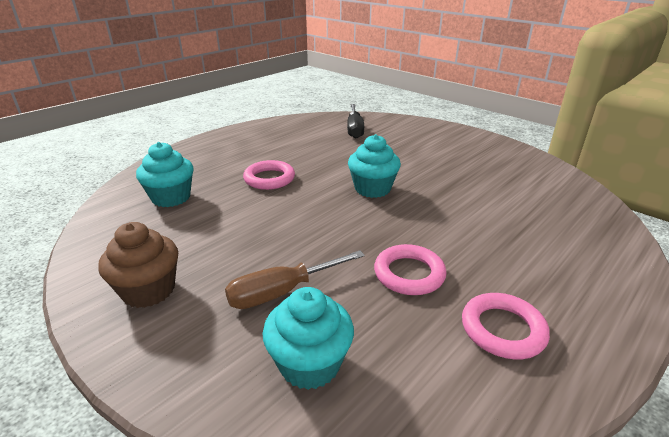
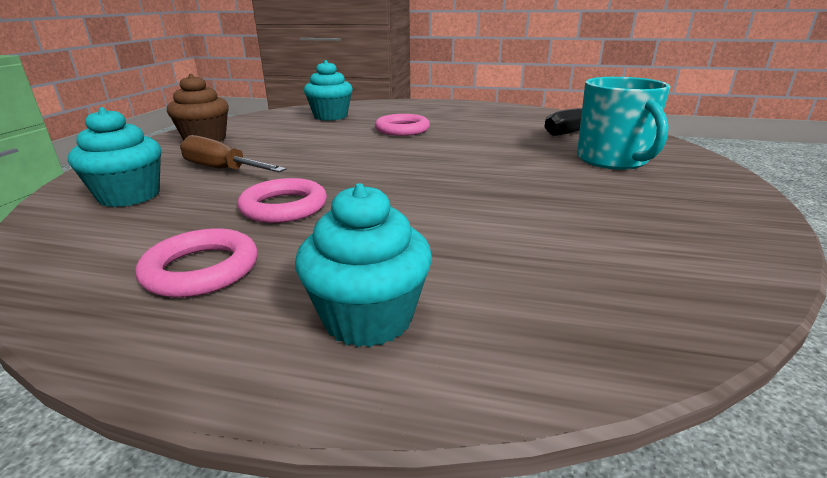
camera: 60 degrees right, 5 degrees down
(372, 189) = (444, 163): turquoise cupcake -> turquoise cupcake (368, 318)
(417, 142) = (613, 160): none -> turquoise mug

